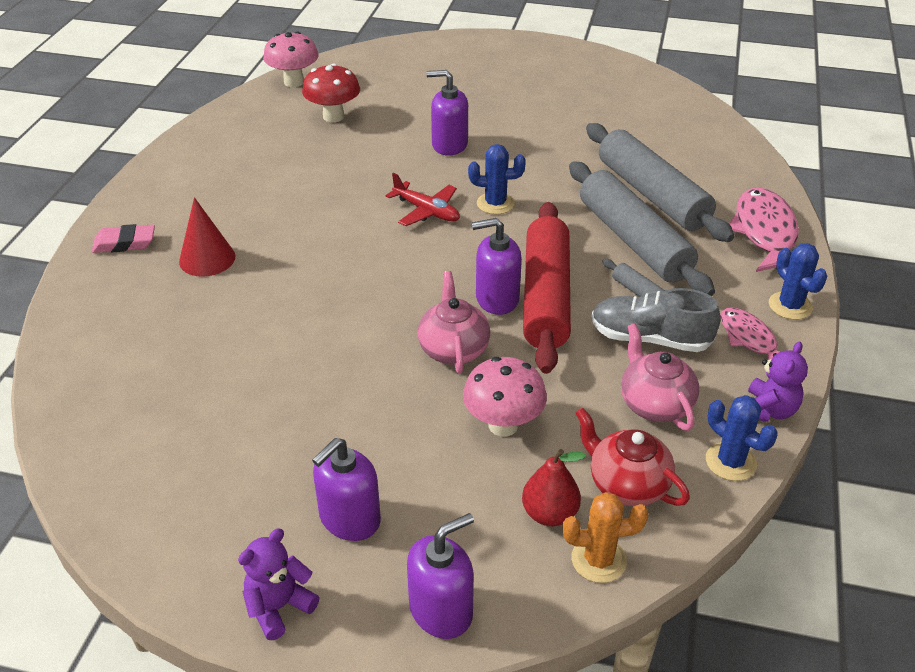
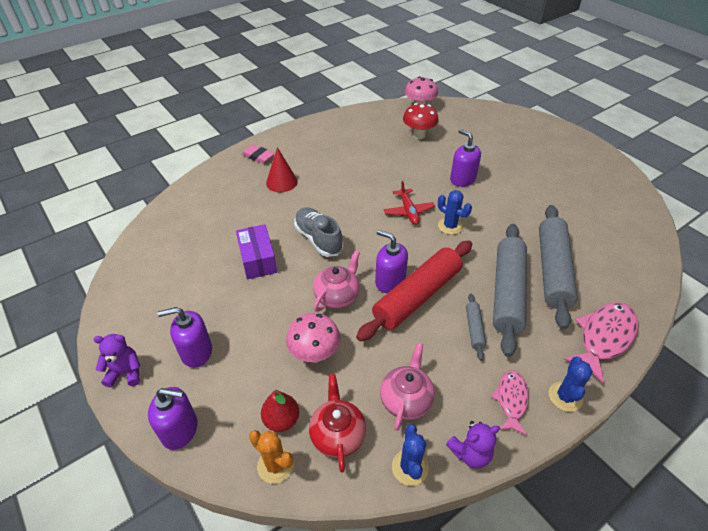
camera: 40 degrees right, 5 degrees up
(295, 368) = (258, 260): none -> purple box
(650, 338) = (448, 358): grey shoe -> grey shoe (318, 239)

